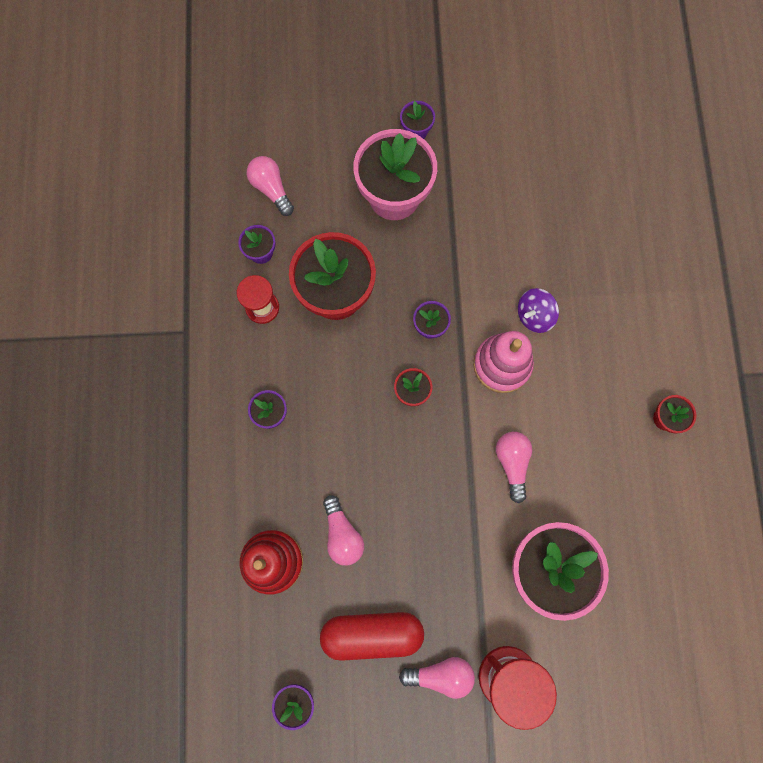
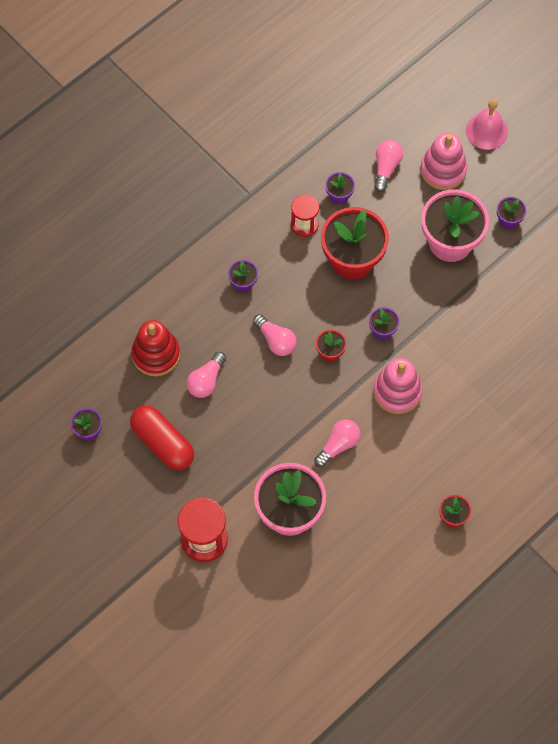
camera: 50 degrees right, 10 degrees down
(314, 77) = (486, 131): none -> pink bell
(318, 144) = (443, 170): none -> pink stacking toy
(440, 674) = (172, 500): pink light bulb -> pink light bulb (275, 340)
(534, 316) = (448, 387): purple spinning top -> none

